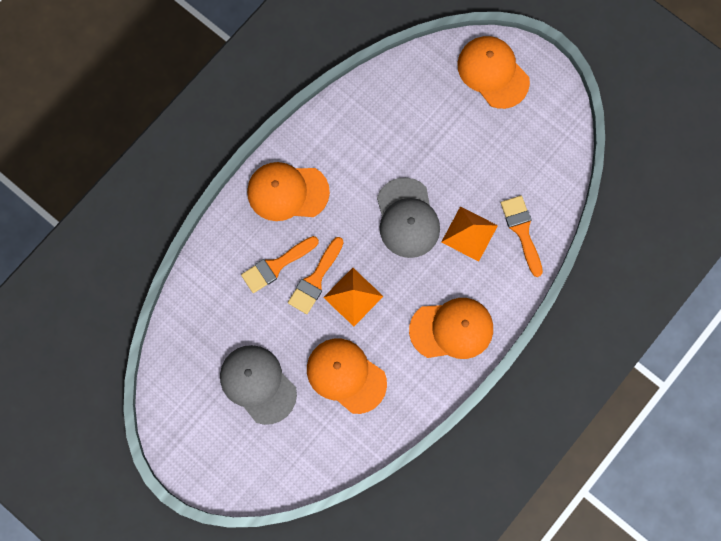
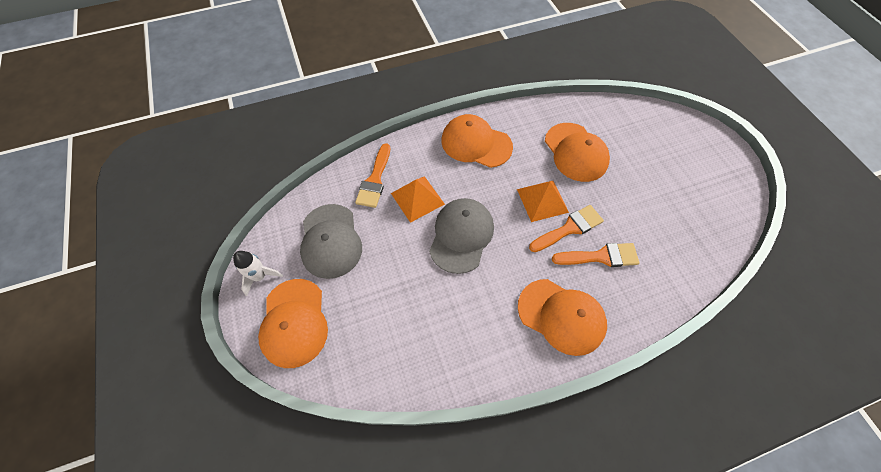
camera: 150 degrees left, 15 degrees down
(258, 384) = (652, 178): grey cap -> grey cap (330, 241)
(549, 90) = (260, 276): none -> white rocket

